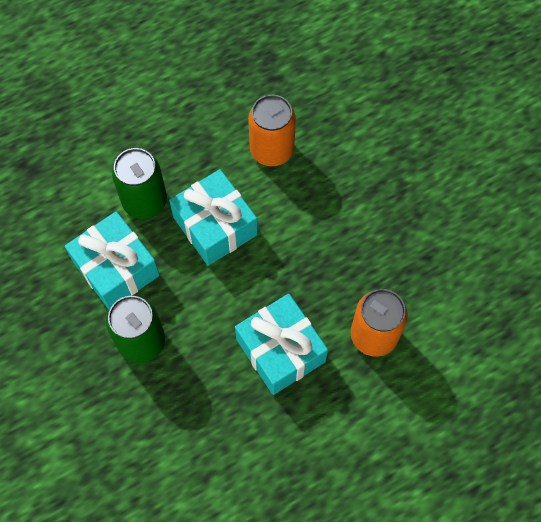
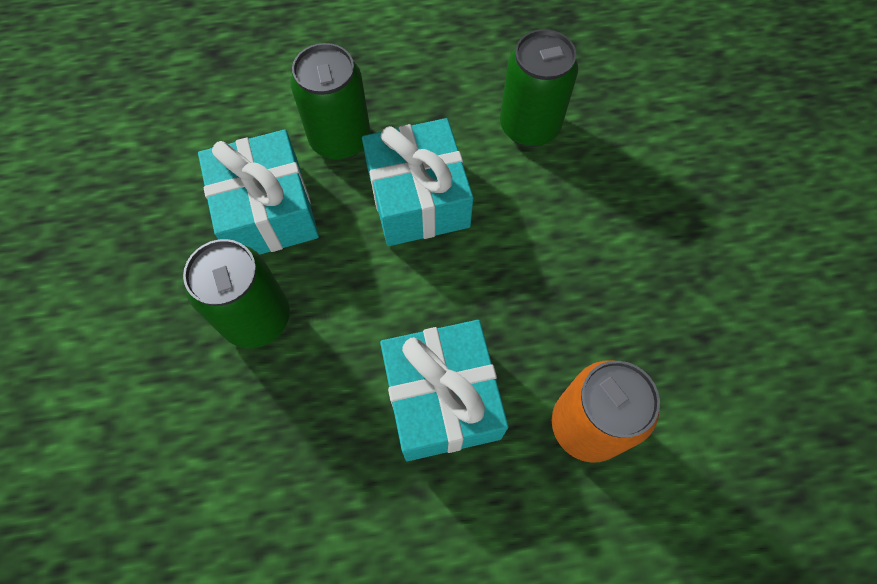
camera: 20 degrees right, 0 degrees up
(271, 150) = (529, 127): orange can -> green can

